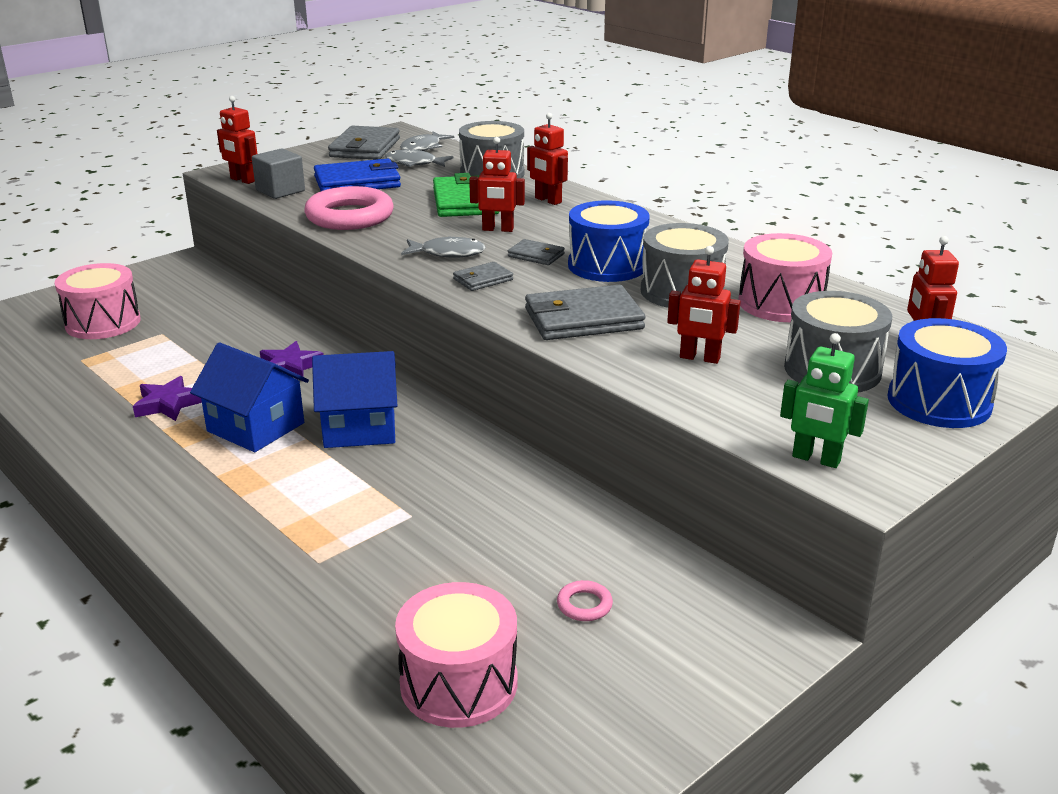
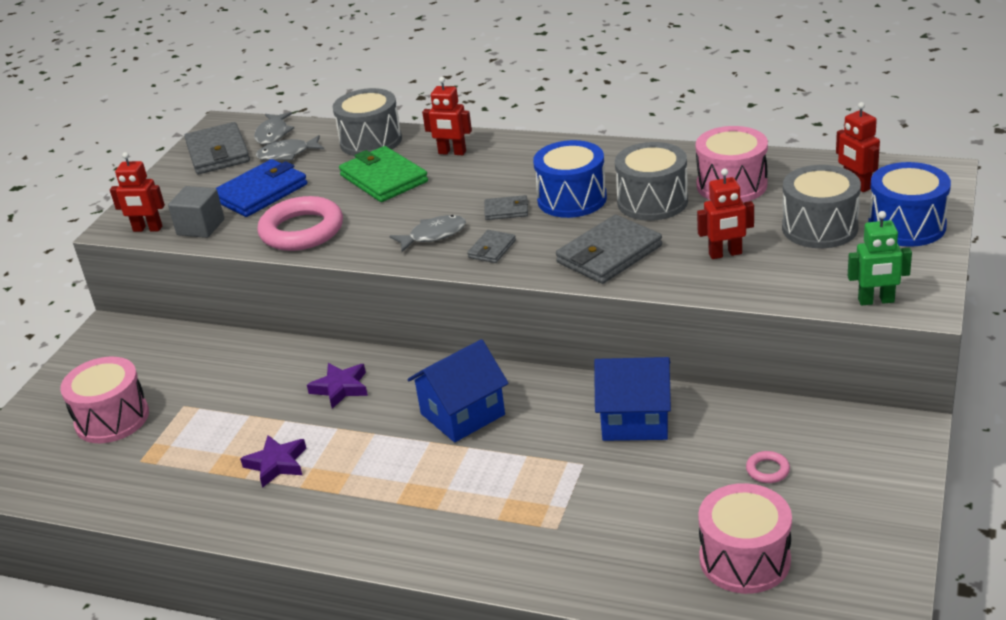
camera: 25 degrees left, 5 degrees up
(255, 427) = (377, 450): blue house -> blue house (635, 420)
(498, 229) = (445, 197): red robot -> none

